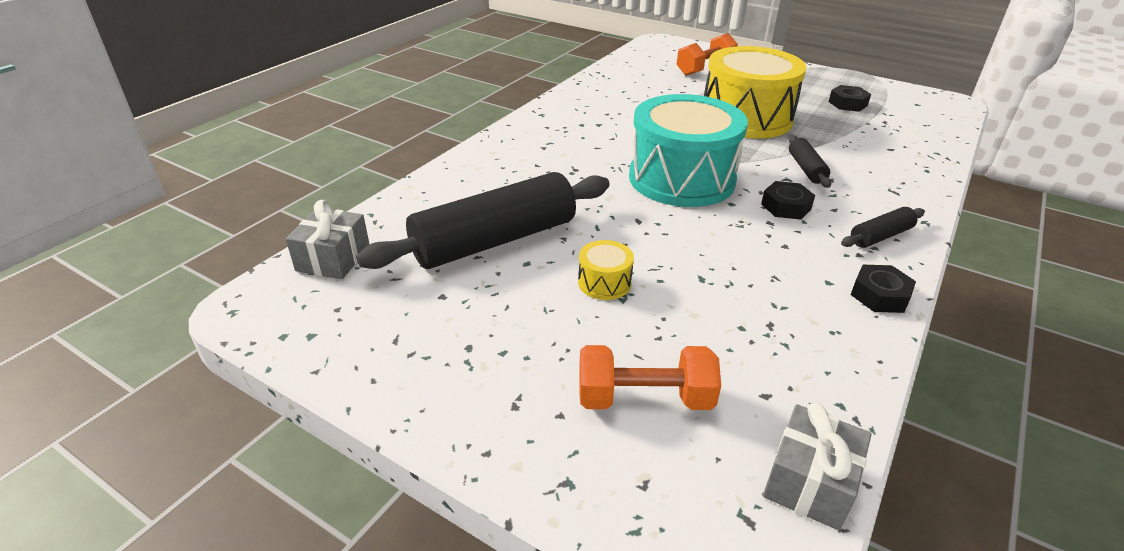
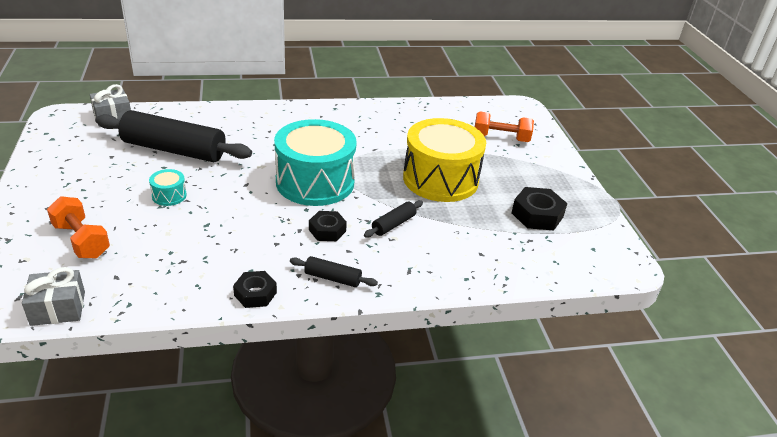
camera: 45 degrees right, 0 degrees up
(604, 282) = (169, 195): yellow drum -> turquoise drum
(847, 104) = (537, 215): black nut -> black nut, size x1.50

